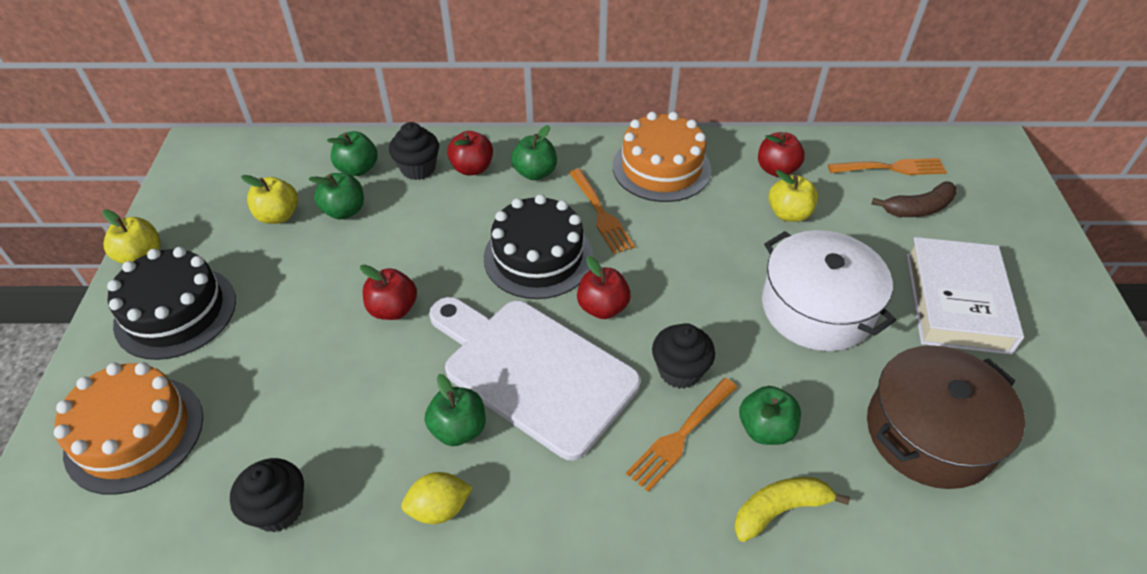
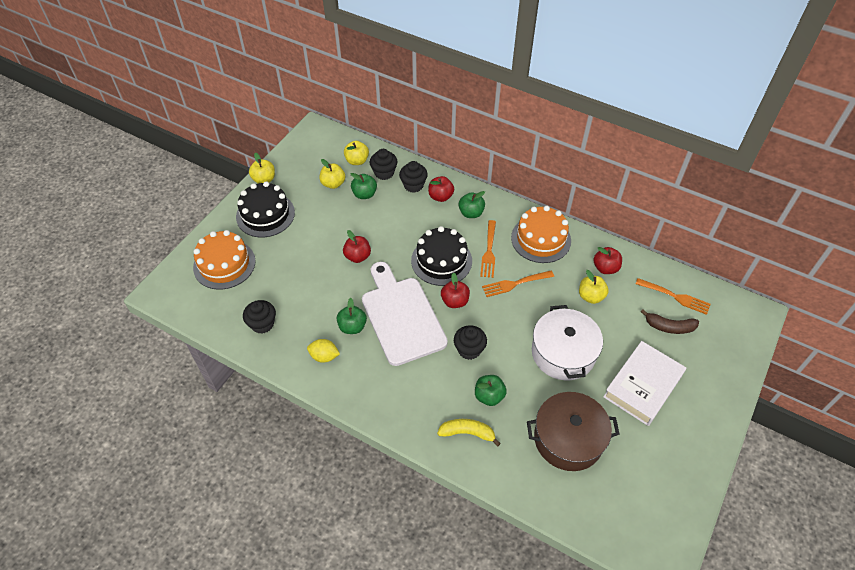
camera: 30 degrees right, 5 degrees up
(300, 168) = (357, 161): none -> yellow apple
(358, 169) = (384, 173): green apple -> black cupcake
(680, 436) = (447, 379): orange fork -> orange fork (515, 284)

